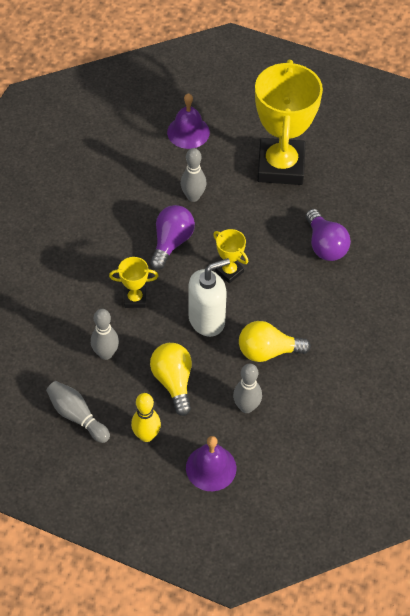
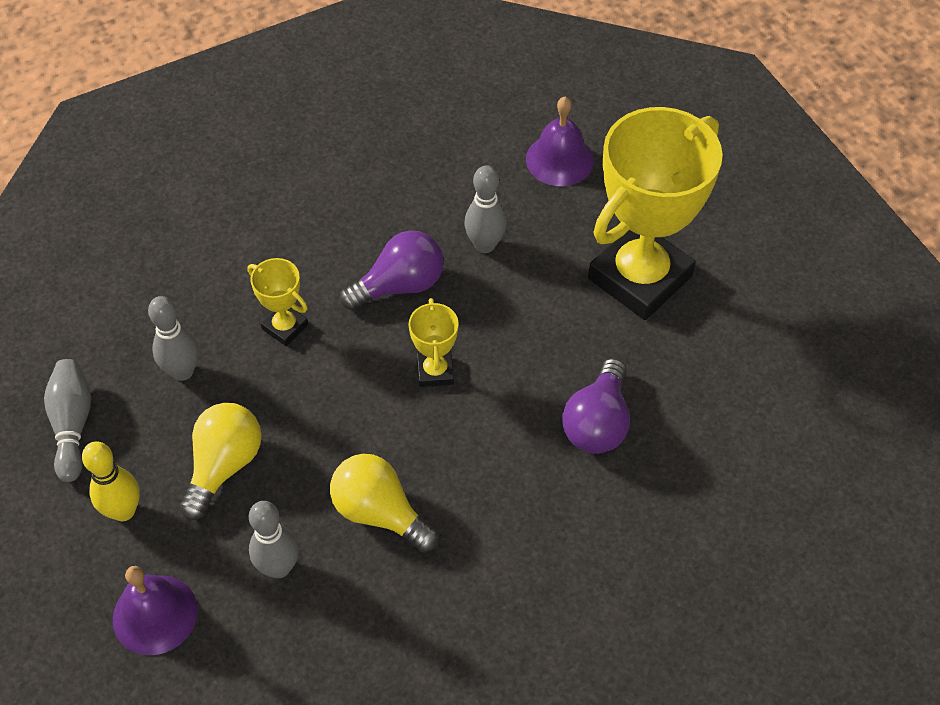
camera: 40 degrees right, 0 degrees up
(207, 320) = (344, 415): white soap dispenser -> none

